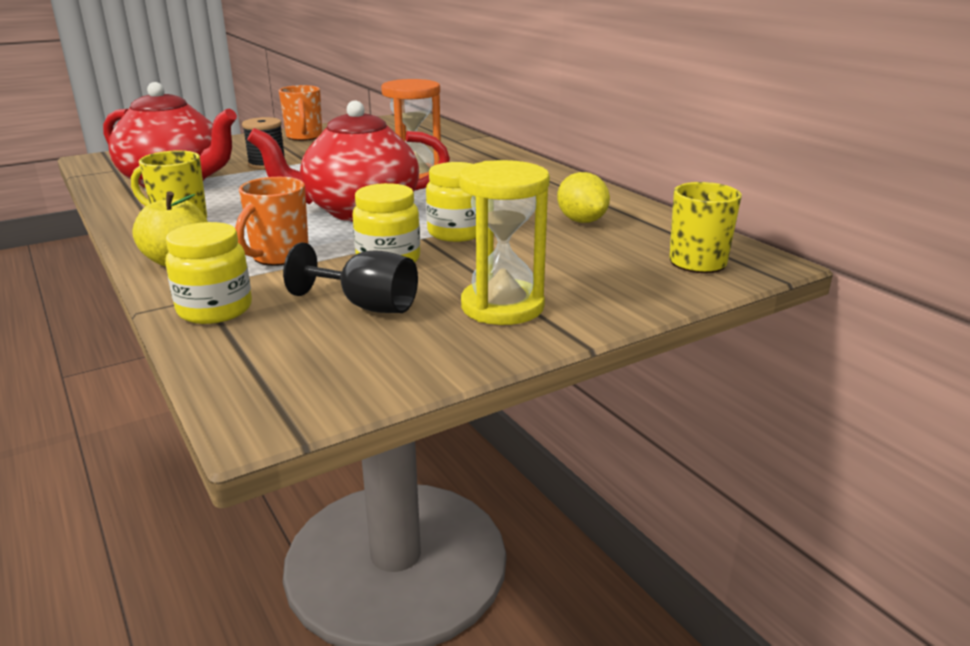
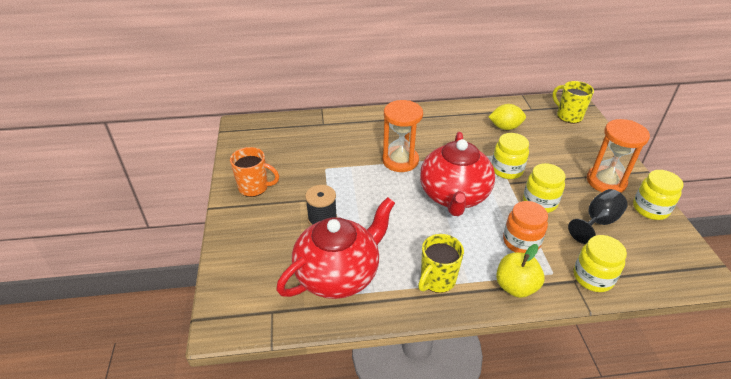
camera: 65 degrees left, 15 degrees up
(279, 256) = (521, 242): orange mug -> orange jar
(448, 352) = (650, 209): none -> yellow jar
(502, 306) = (606, 181): yellow hourglass -> orange hourglass

